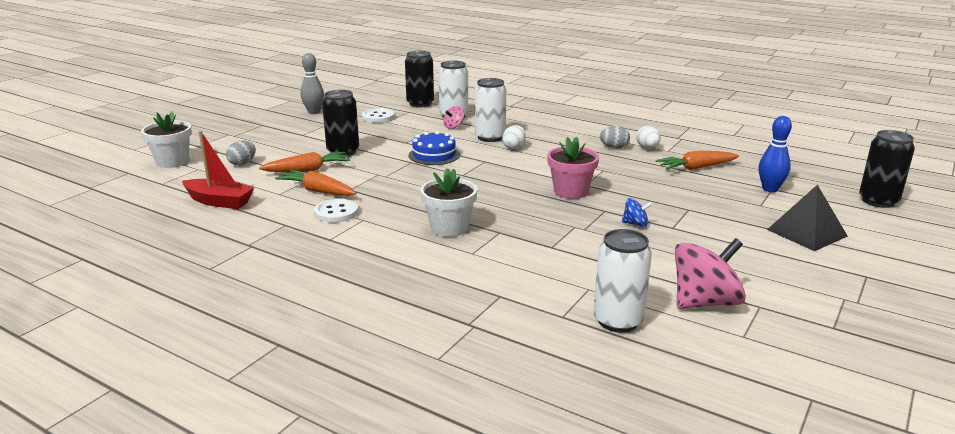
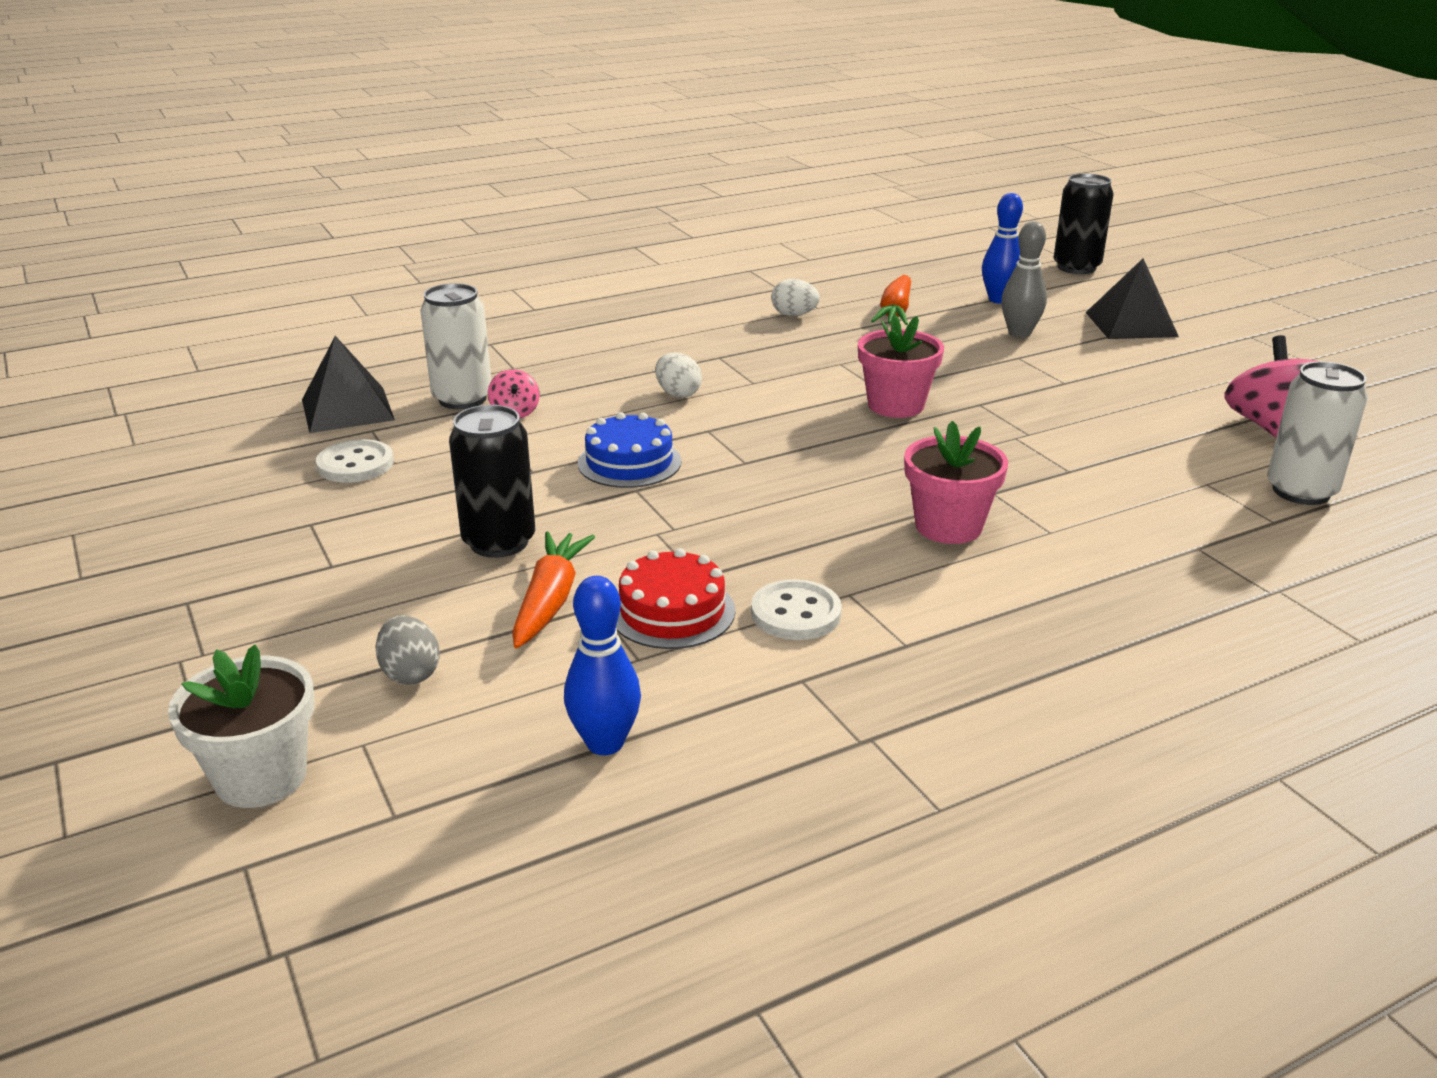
camera: 60 degrees left, 5 degrees up
(219, 201) = (605, 743): red boat -> blue bowling pin
(314, 112) = (208, 523): grey bowling pin -> grey bowling pin (1019, 333)
(317, 191) = (672, 611): orange carrot -> red cake
(420, 104) = (347, 409): black can -> black pyramid
(449, 228) = (948, 526): white flower pot -> pink flower pot
(490, 137) = (609, 399): white can -> none
(614, 147) = (767, 332): grey egg -> none
(635, 224) = (1038, 399): blue spinning top -> none

